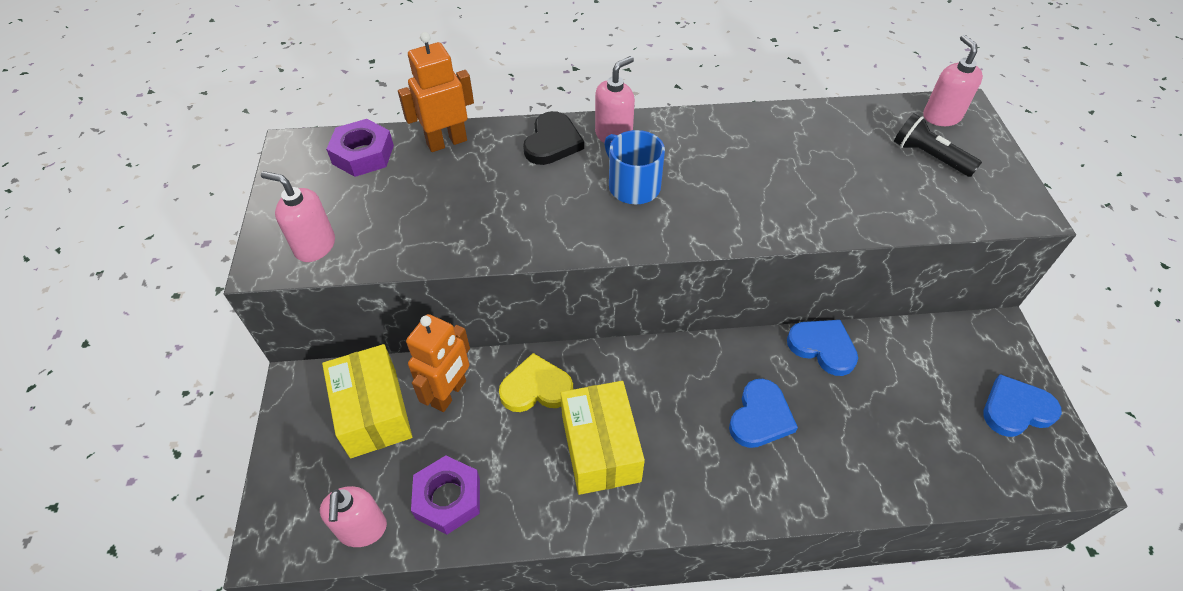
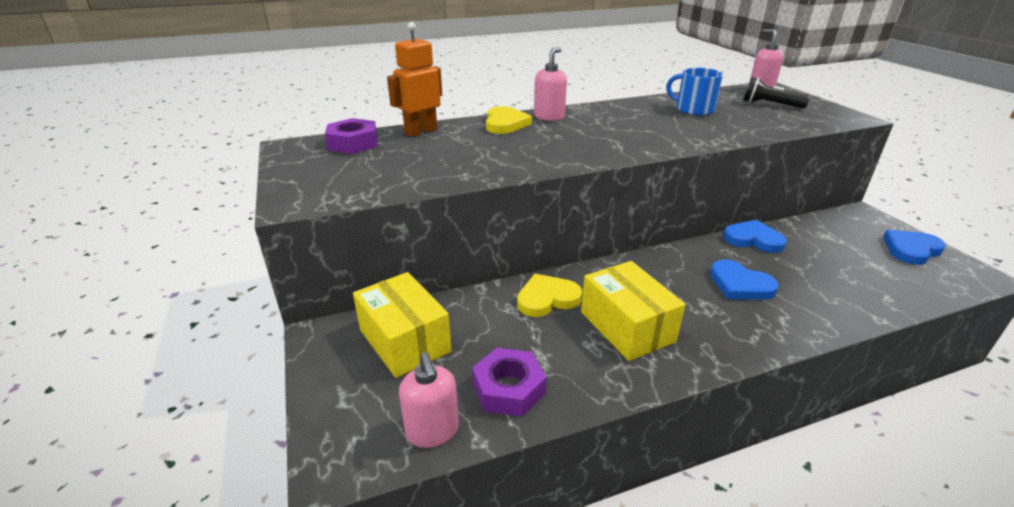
camera: 15 degrees left, 20 degrees down
(315, 246) = (334, 190): pink soap dispenser -> none
(449, 393) = (471, 315): orange robot -> none
(552, 142) = (505, 124): black heart -> yellow heart
(633, 186) = (582, 135): blue mug -> blue mug (693, 109)
(760, 417) = (740, 284): blue heart -> blue heart turned 120 degrees clockwise

